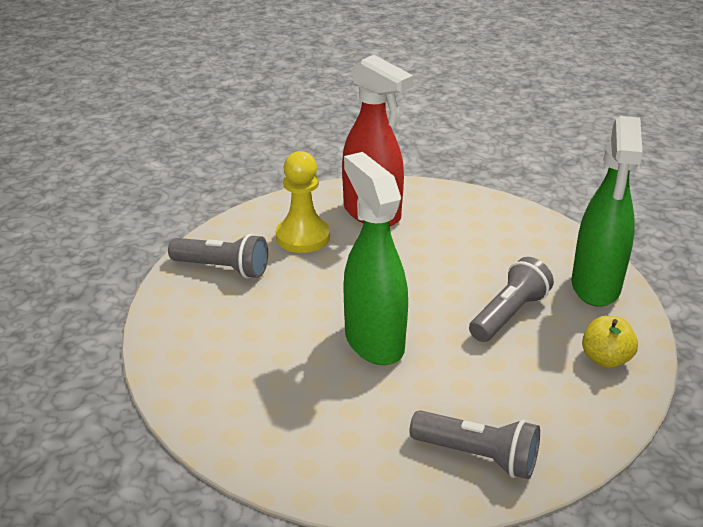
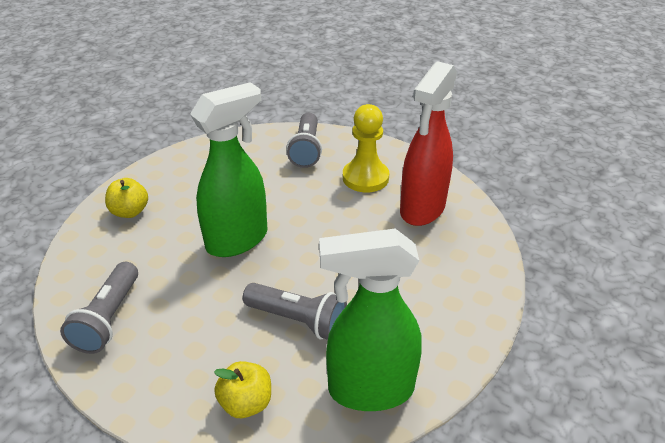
camera: 75 degrees right, 5 degrees up
(277, 434) = (130, 212): none -> yellow apple

